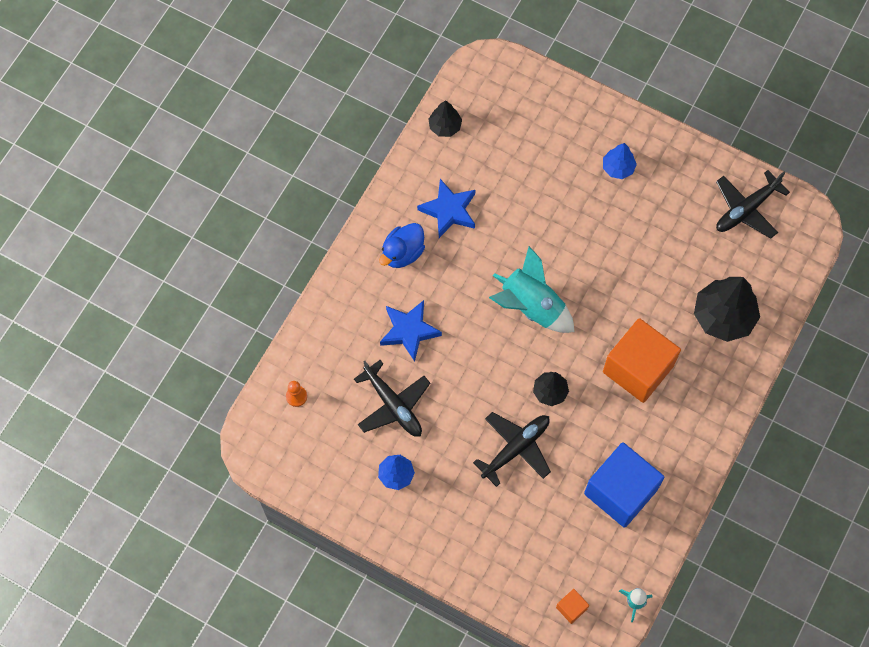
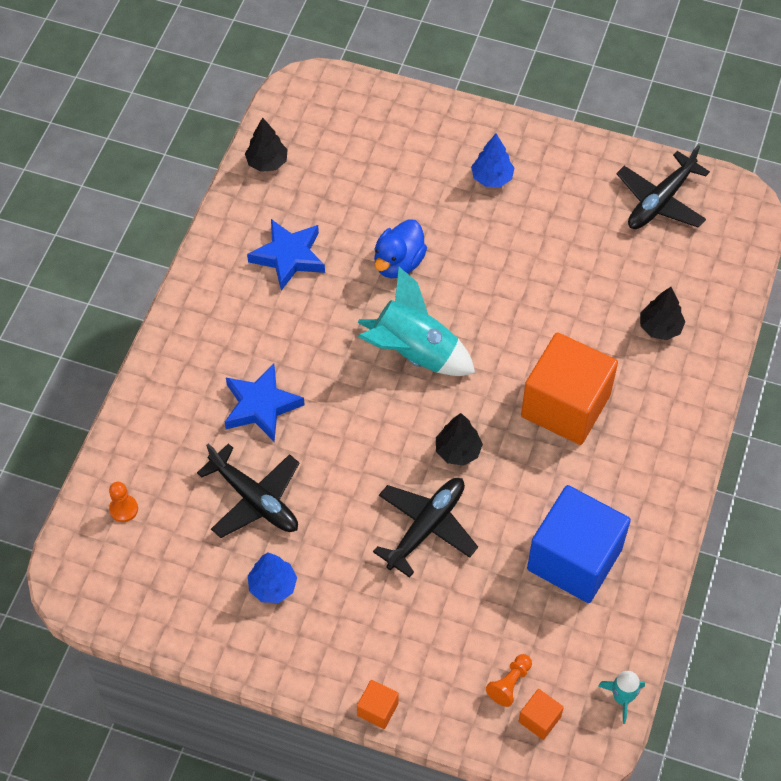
camera: 10 degrees left, 10 degrees down
(402, 253) = (237, 314): blue duck -> blue duck (398, 263)
(456, 580) = (377, 709): none -> orange cube
(555, 578) = (509, 683): none -> orange pawn
(723, 317) = (660, 328): black tree -> black tree, size x0.54

